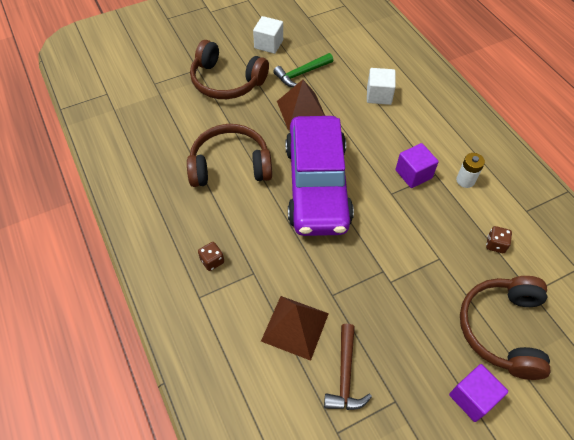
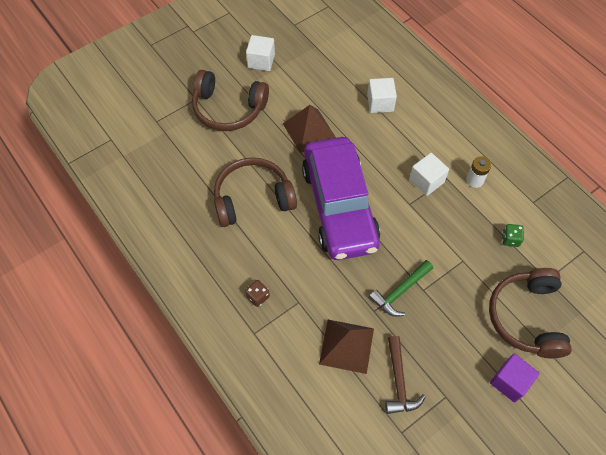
camera: 10 degrees left, 5 degrees up
(301, 74) = (300, 90): green hammer -> green hammer (400, 291)
(413, 174) = (426, 181): purple cube -> white cube
(495, 244) = (510, 239): brown dice -> green dice

